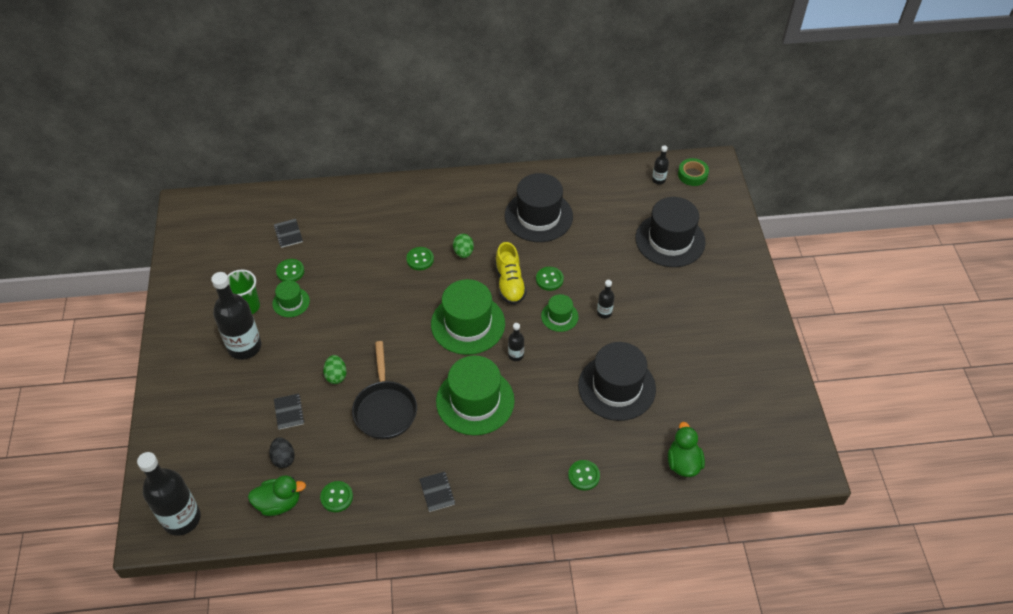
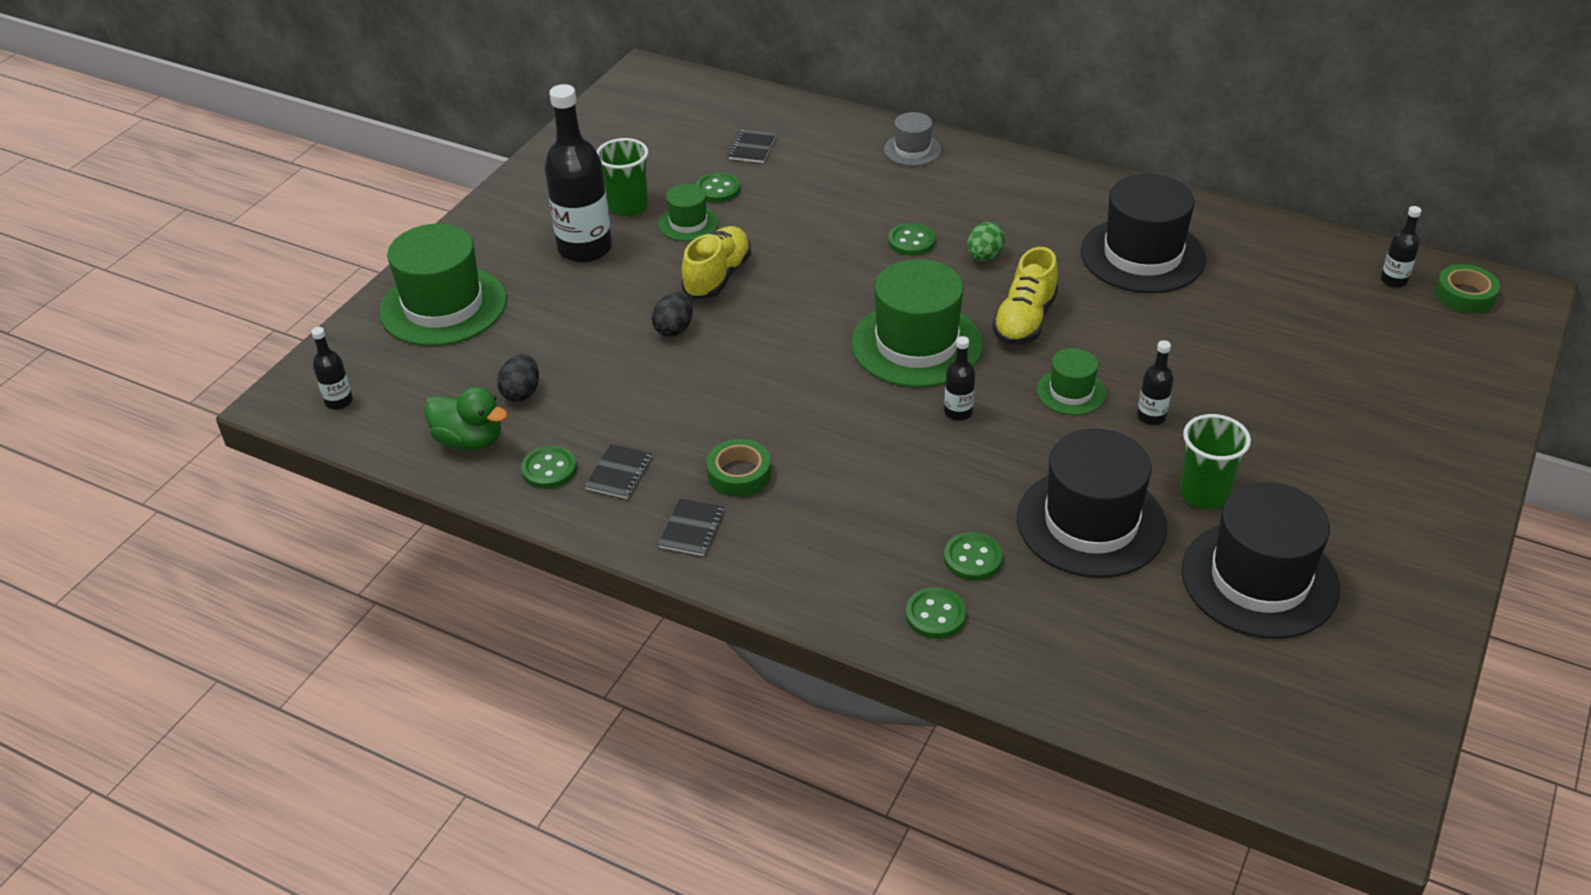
camera: 35 degrees right, 10 degrees down
(182, 518) = (339, 401): black bottle -> black bottle, size x0.46
(289, 412) = (575, 343): black notebook -> black notebook (619, 473)
(334, 330) = (717, 277): none -> yellow shoe
(336, 376) = (674, 329): green egg -> black egg
(378, 197) = (912, 150): none -> grey hat
(385, 409) = (706, 396): black pan -> none
(436, 447) = (739, 474): none -> green tape
(475, 401) = (846, 442): green hat -> green hat (443, 306)
(549, 279) = (1094, 339): green button -> green button (972, 558)
(654, 345) = (1204, 494): none -> green cup
(670, 240) = (1350, 366): black hat -> black hat (1259, 579)
(683, 463) = (1123, 678): green duck -> none

